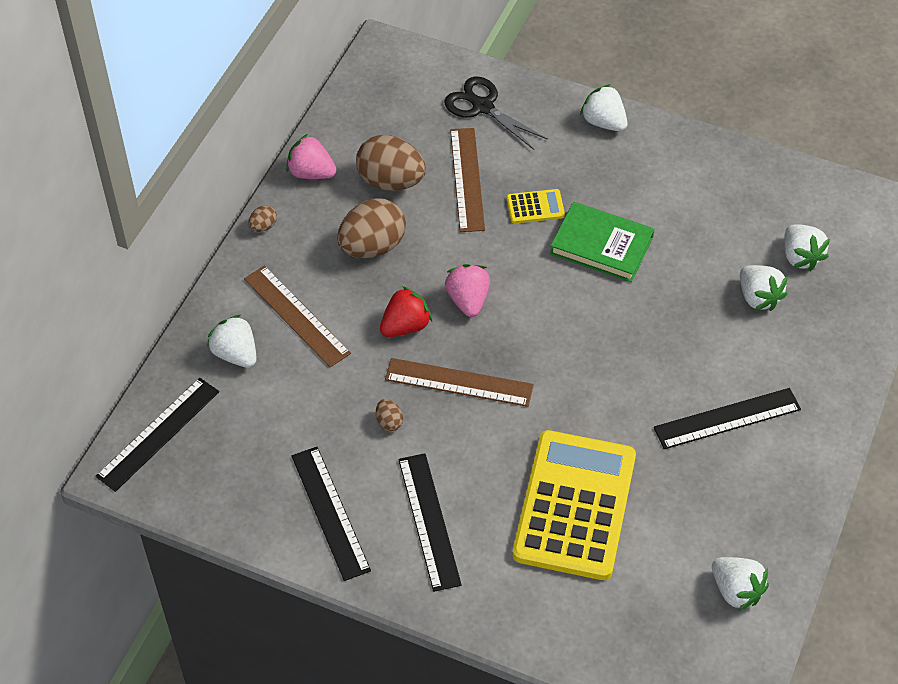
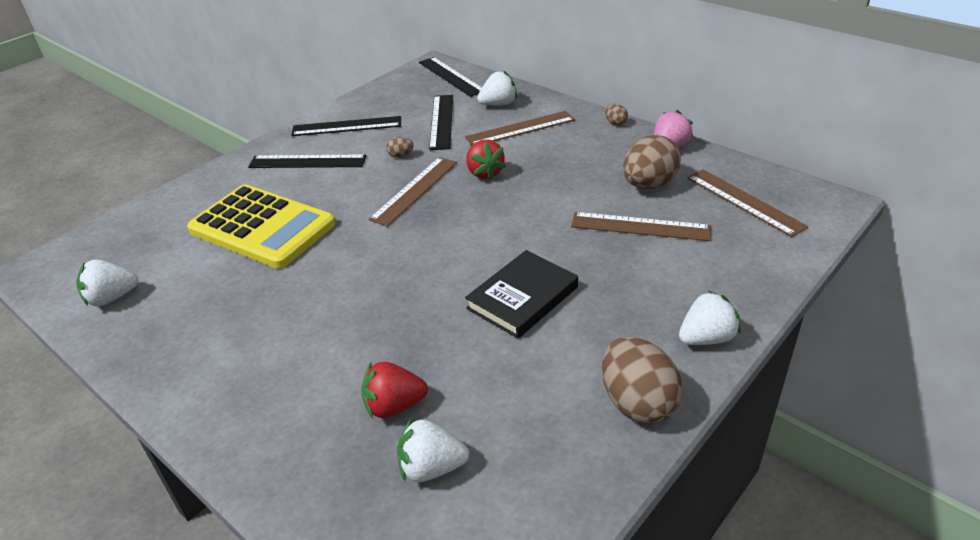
camera: 110 degrees right, 15 degrees down
(372, 247) = (575, 167): brown egg -> brown egg (637, 402)
(402, 109) = (744, 202): none -> brown ruler
(468, 300) = (494, 206): pink strawberry -> none
(483, 107) = (742, 252): black scissors -> none
(535, 207) = (590, 263): yellow calculator -> none
(601, 245) = (522, 298): green book -> black book
(727, 419) = (268, 337): black ruler -> black ruler (441, 121)
(758, 297) = (394, 406): white strawberry -> red strawberry

